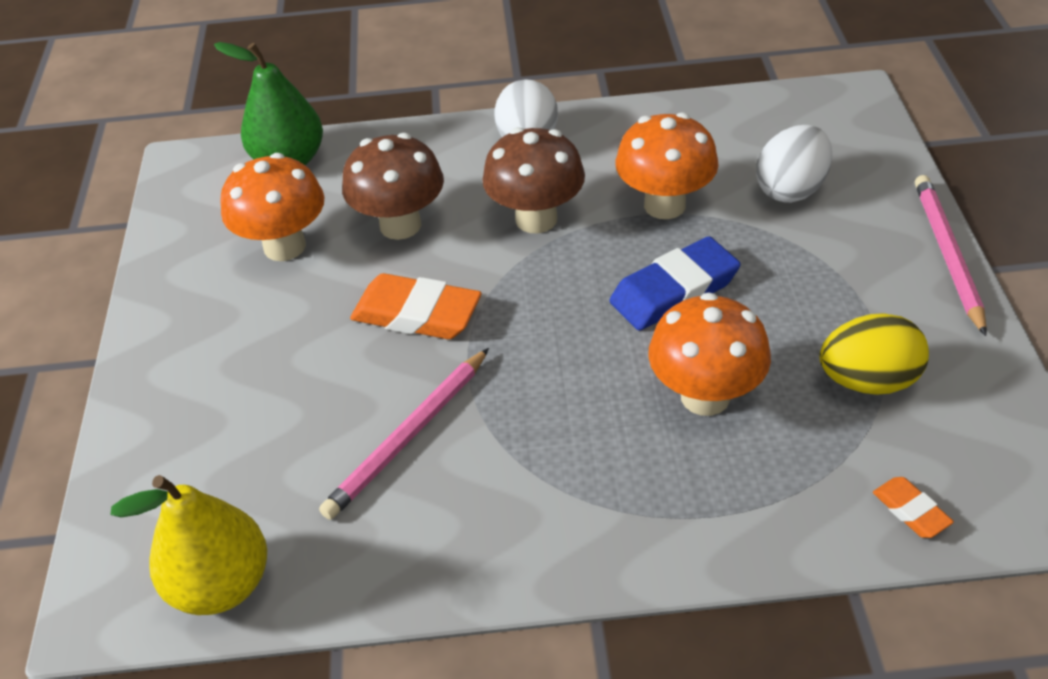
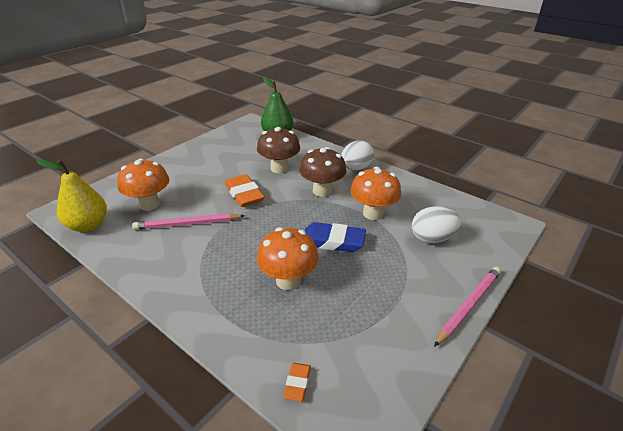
camera: 40 degrees right, 10 degrees down
(284, 246) = (240, 155): orange mushroom -> orange mushroom (149, 204)
(868, 381) = (357, 323): yellow egg -> none

